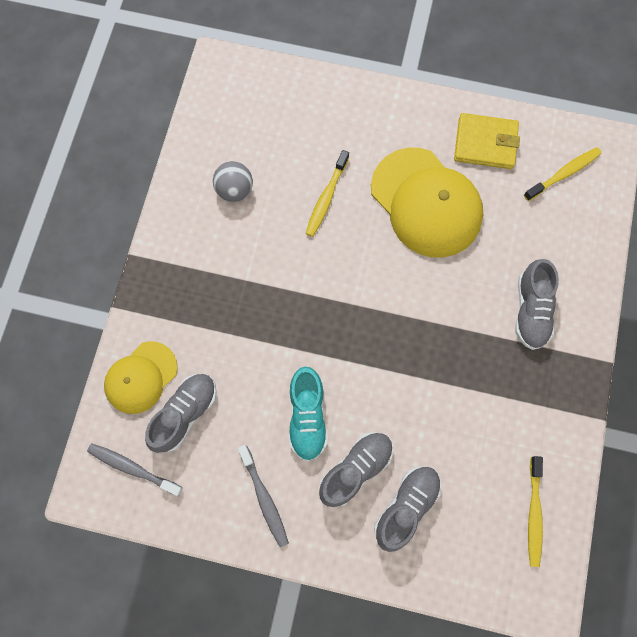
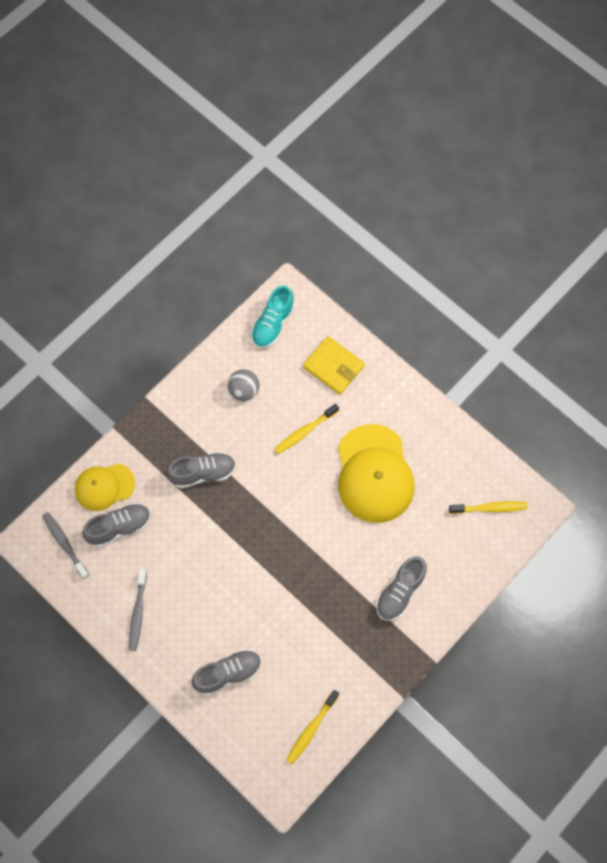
camera: 30 degrees right, 5 degrees down
(307, 416) = (199, 576): turquoise shoe -> turquoise shoe (273, 324)
(355, 468) = (209, 629): grey shoe -> grey shoe (203, 473)
(485, 143) = (446, 454): yellow wallet -> yellow wallet (333, 367)

